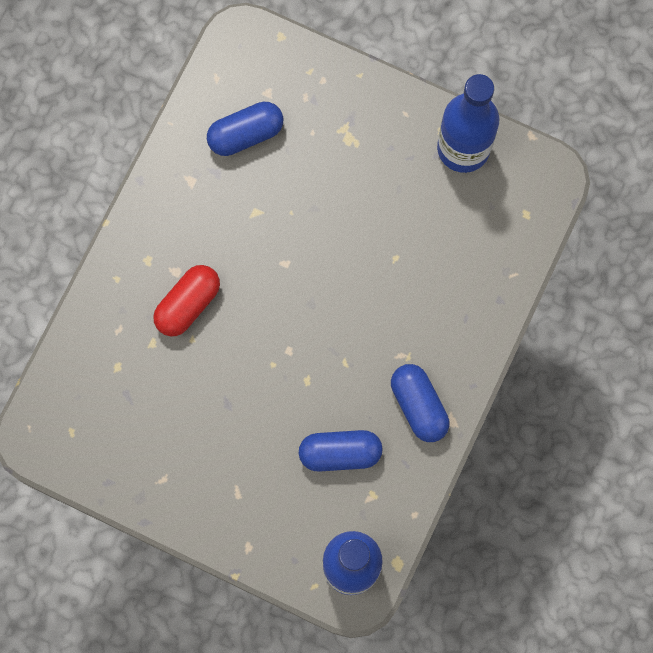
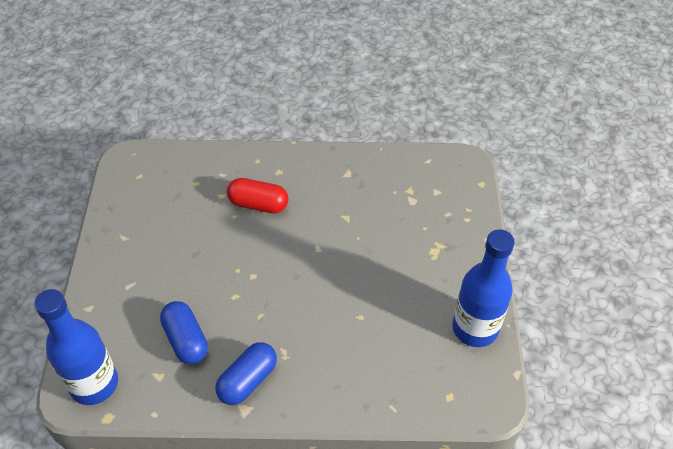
camera: 65 degrees right, 25 degrees down
(246, 134) = (399, 190): blue capsule -> none

